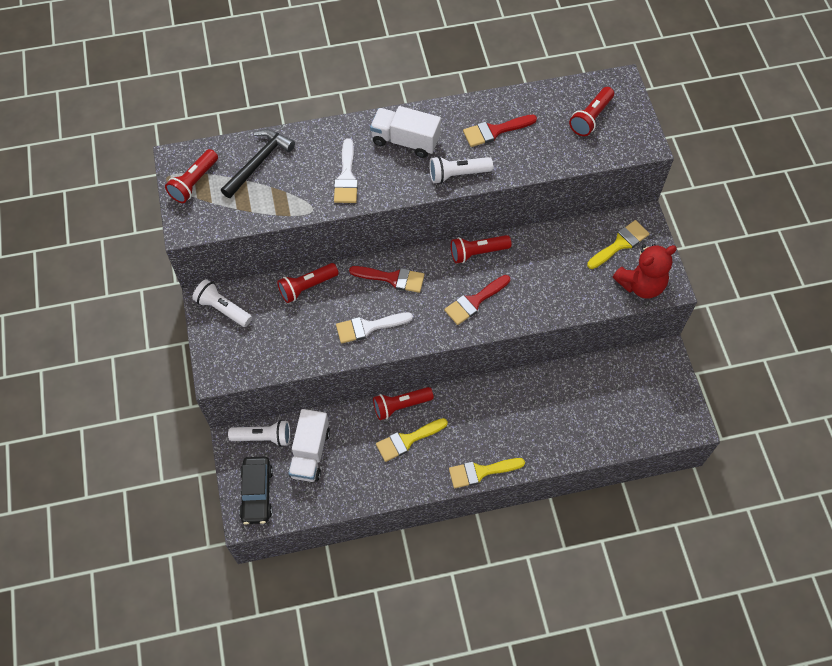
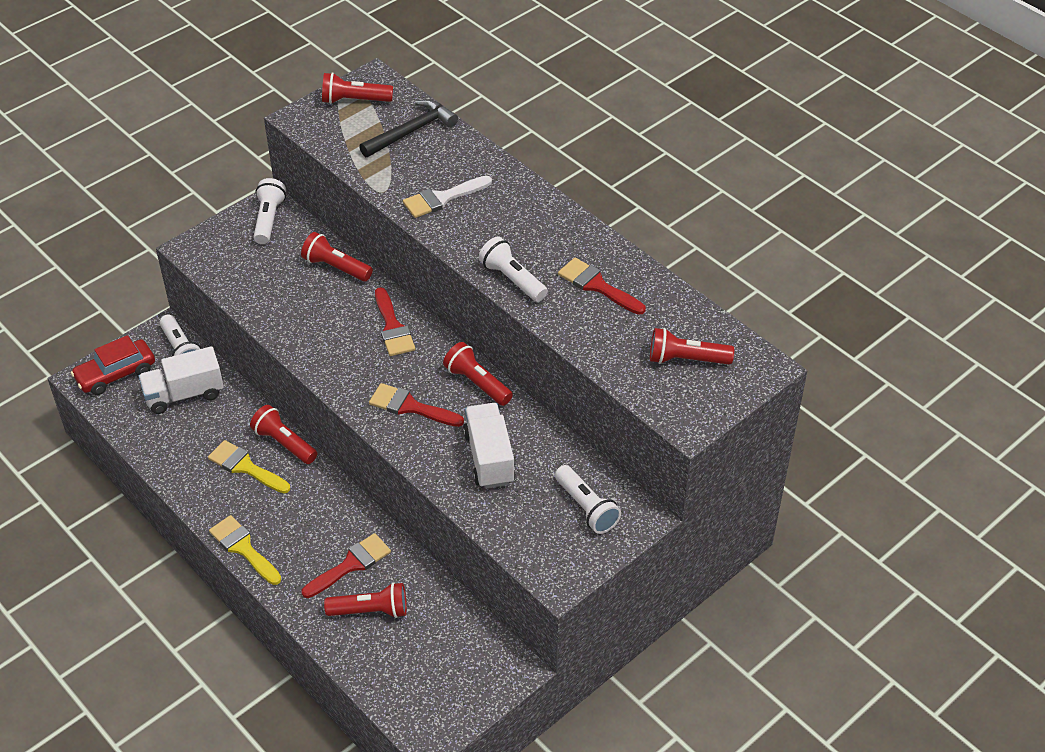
camera: 60 degrees right, 15 degrees down
(257, 493) = (116, 374): black car -> red car
(259, 163) = (412, 131): black hammer -> black hammer turned 45 degrees counterclockwise
(368, 327) = (319, 334): white brush -> none
(405, 141) = (524, 222): white truck -> white truck (489, 458)
(533, 411) = (351, 564): none -> red brush
(578, 415) = (370, 610): none -> red flashlight
(620, 244) = (586, 507): yellow brush -> white flashlight
(641, 284) = (541, 550): red teddy bear -> none

